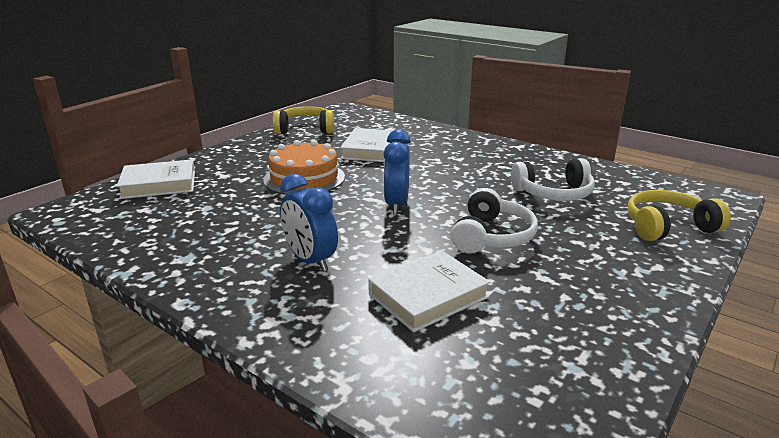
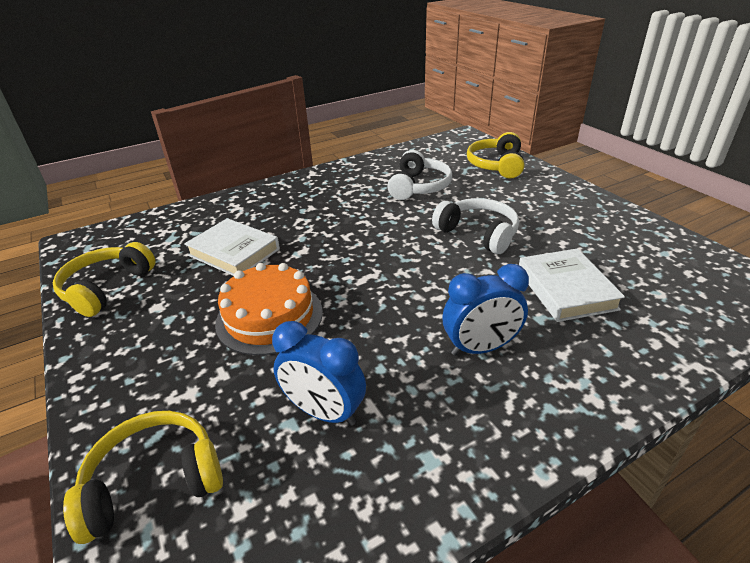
camera: 65 degrees left, 10 degrees up
(159, 184) = (154, 481): white book -> yellow headphones
(396, 205) = (388, 266): blue clock -> blue clock (324, 412)

